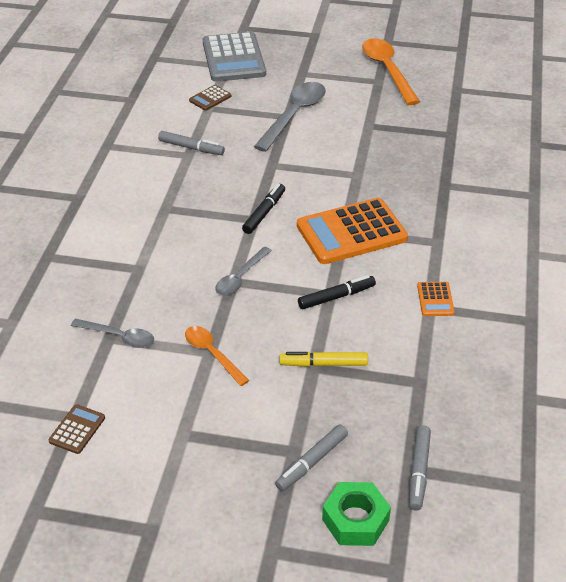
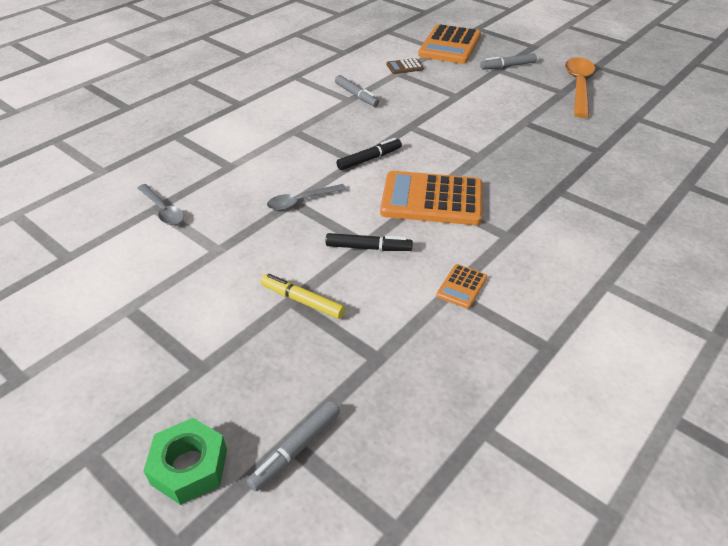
camera: 30 degrees right, 0 degrees up
(77, 429) = (58, 267): brown calculator -> none
(212, 354) = (218, 252): orange spoon -> none
(234, 58) = (450, 45): grey calculator -> orange calculator
(294, 115) = (463, 96): grey spoon -> none
(312, 462) = (206, 386): grey marker -> grey marker (508, 66)

